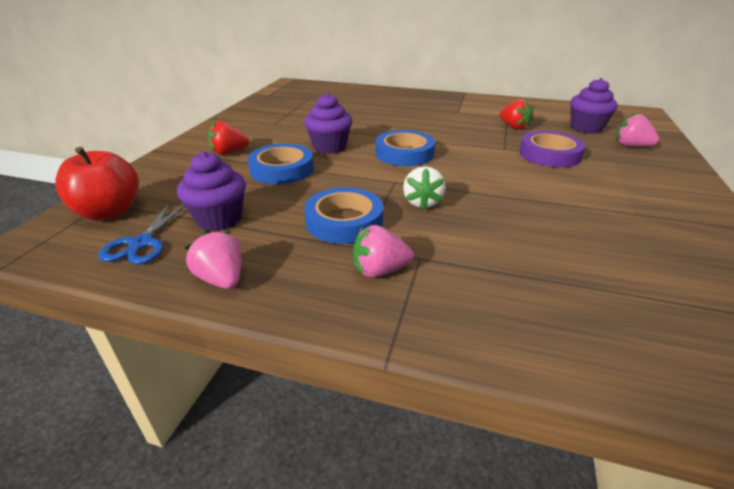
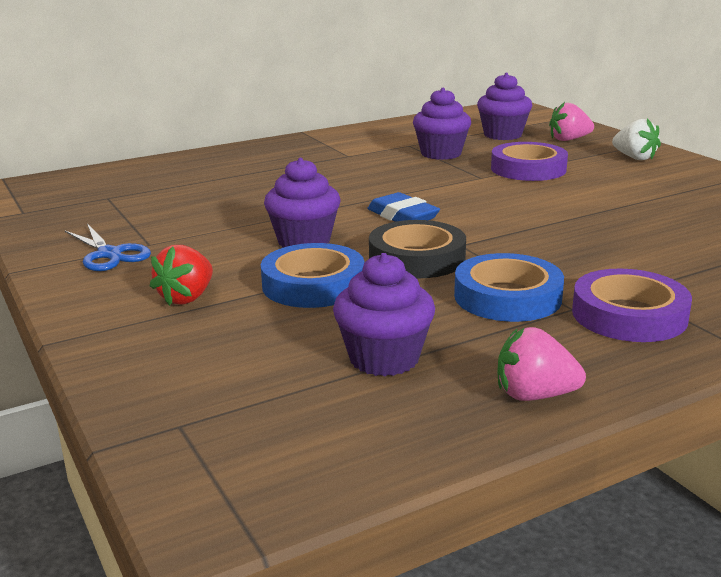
camera: 45 degrees left, 10 degrees down
(109, 212) = (223, 426): red apple -> none
(141, 243) = (366, 424): blue scissors -> blue scissors (109, 254)
(355, 178) = (417, 258): none -> black tape
(379, 270) = (629, 315): pink strawberry -> purple tape
(404, 153) = (402, 216): blue tape -> blue eraser
(422, 202) = (529, 251): white strawberry -> white strawberry (634, 158)
(514, 127) = (441, 153): red strawberry -> purple cupcake

